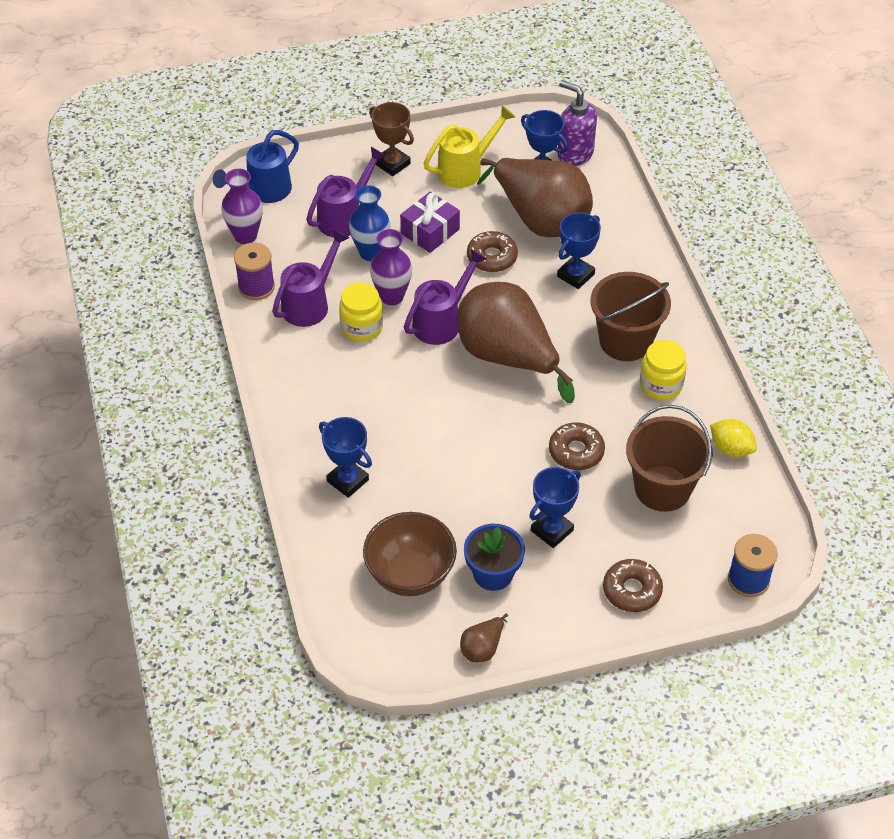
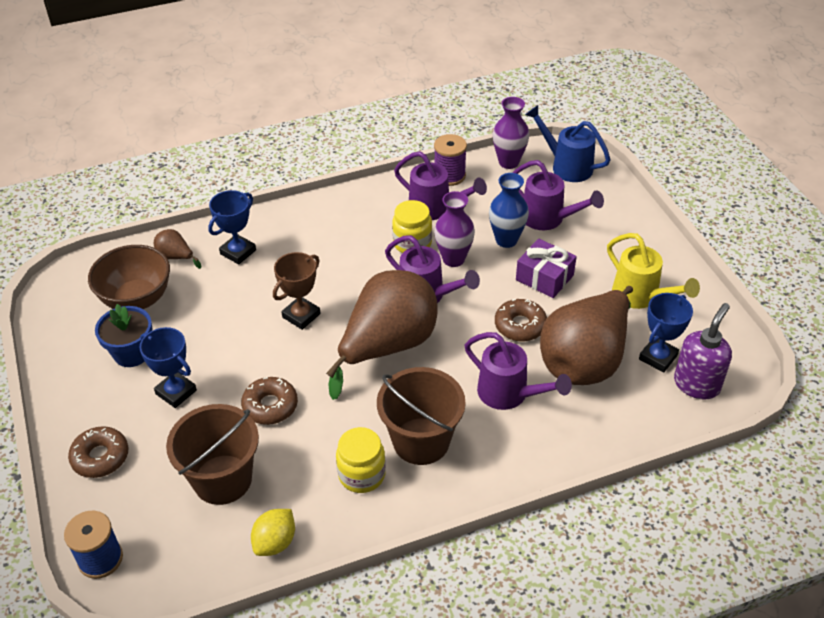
camera: 85 degrees right, 5 degrees down
(392, 164) = (630, 243): brown trophy -> brown trophy (301, 315)
(482, 648) = (55, 351): brown pear -> brown pear (176, 257)
(575, 275) = (509, 394): blue trophy -> purple watering can

